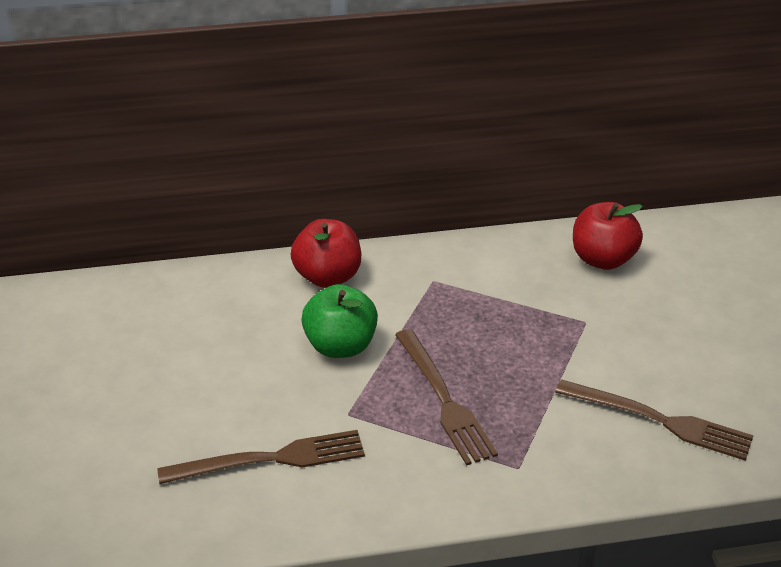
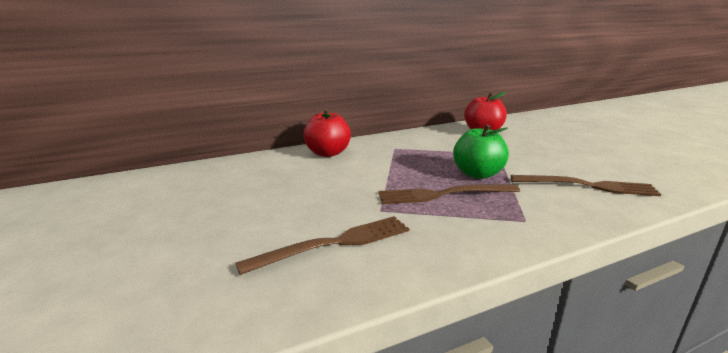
camera: 15 degrees left, 15 degrees down
(340, 346) = (354, 179): green apple -> green apple (477, 174)
(444, 400) = (443, 194): brown fork -> brown fork turned 120 degrees clockwise

